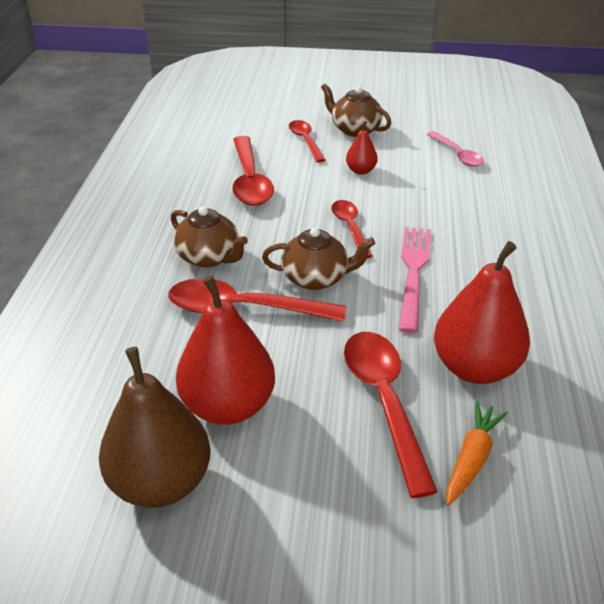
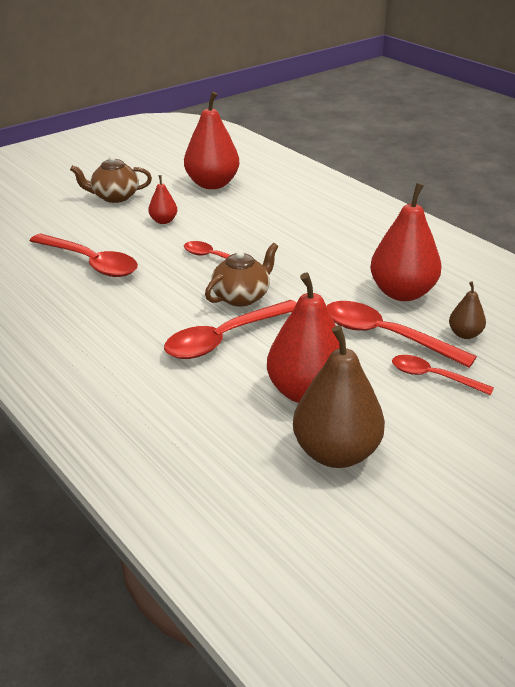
camera: 45 degrees left, 5 degrees down
(209, 257) = (147, 323): brown teapot -> none
(305, 141) = (89, 219): red spoon -> red spoon (433, 377)
(413, 272) = (294, 263): pink fork -> none
(457, 154) = (212, 184): pink spoon -> red pear
(471, 458) = (465, 334): orange carrot -> brown pear

